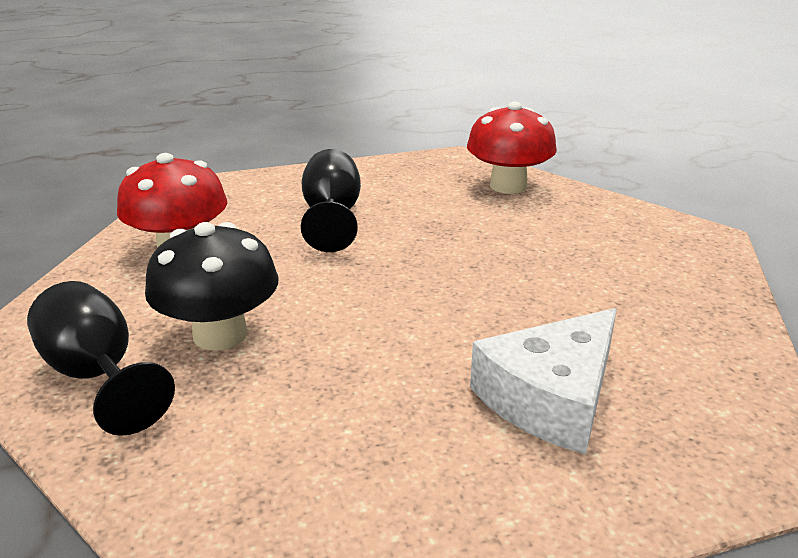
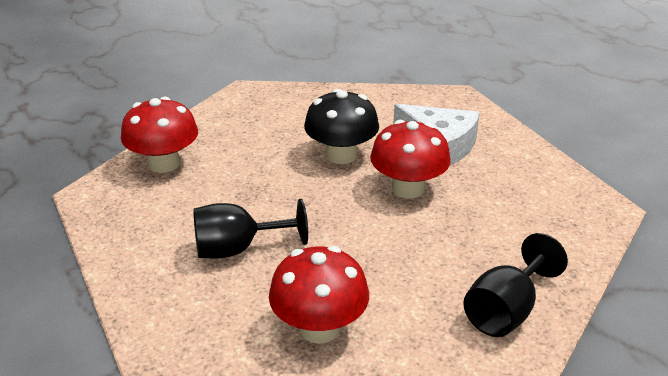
camera: 100 degrees left, 5 degrees up
(220, 334) = (436, 268): black mushroom -> black mushroom (341, 155)
(415, 340) = (408, 188): none -> red mushroom

